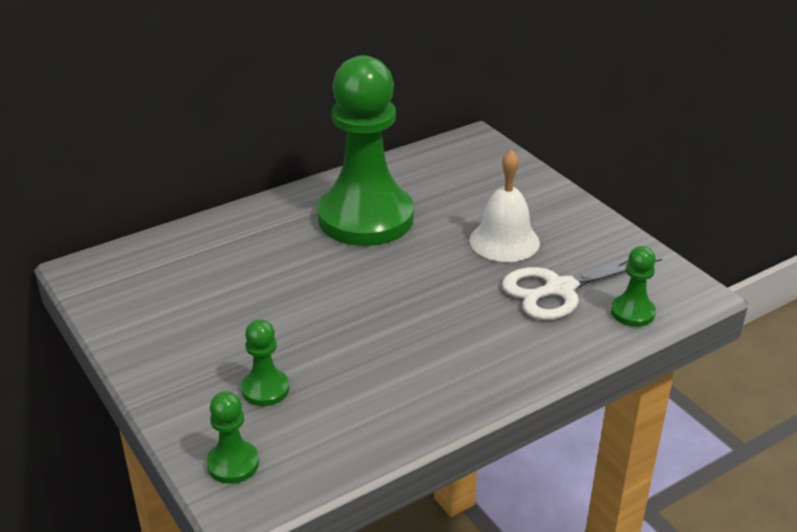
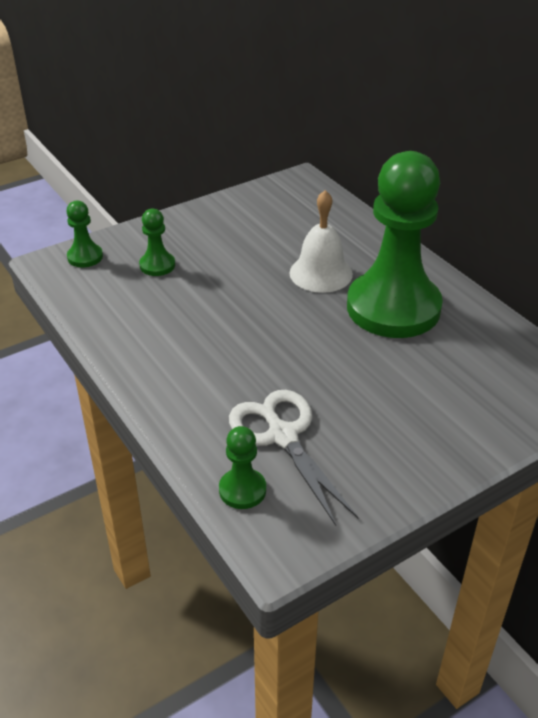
camera: 90 degrees right, 5 degrees up
(504, 241) = (366, 400): white bell -> white bell (321, 273)

